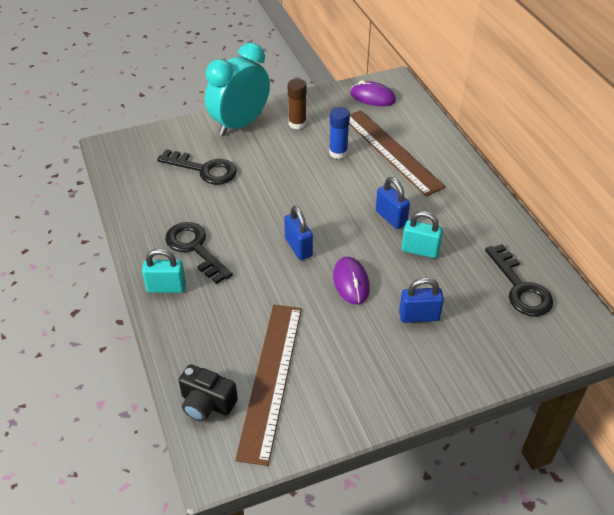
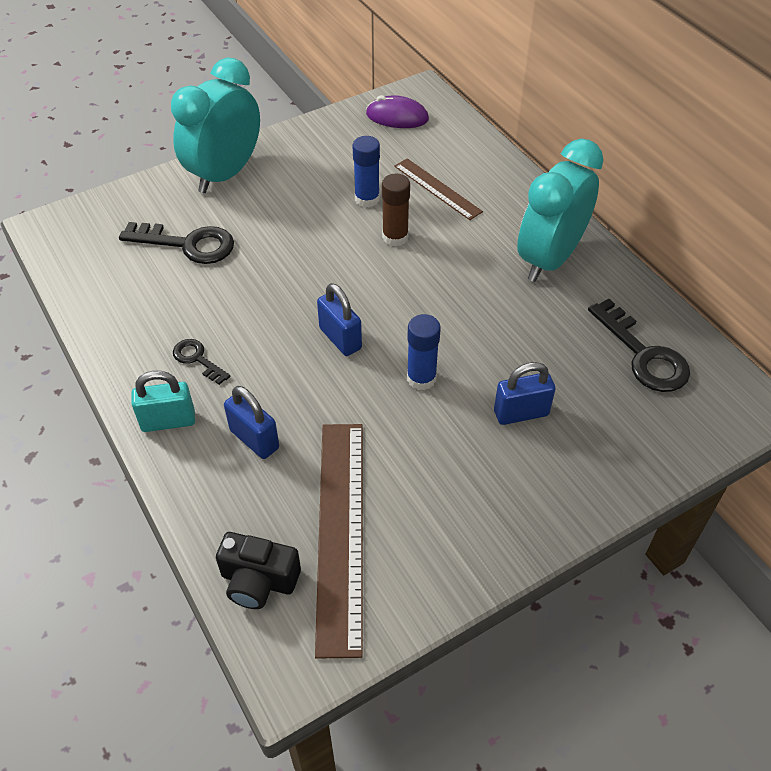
camera: 10 degrees left, 5 degrees up
(195, 248) = (197, 359): black key -> black key, size x0.55
(297, 124) = (303, 165): brown glue stick -> brown glue stick (395, 237)
(351, 282) = (421, 378): purple mouse -> blue glue stick
(391, 151) = (437, 189): brown ruler -> brown ruler, size x0.57
(391, 218) = (456, 281): blue padlock -> blue padlock (254, 439)
(420, 250) = (503, 321): turquoise padlock -> none
(464, 211) = (549, 259): none -> turquoise clock

